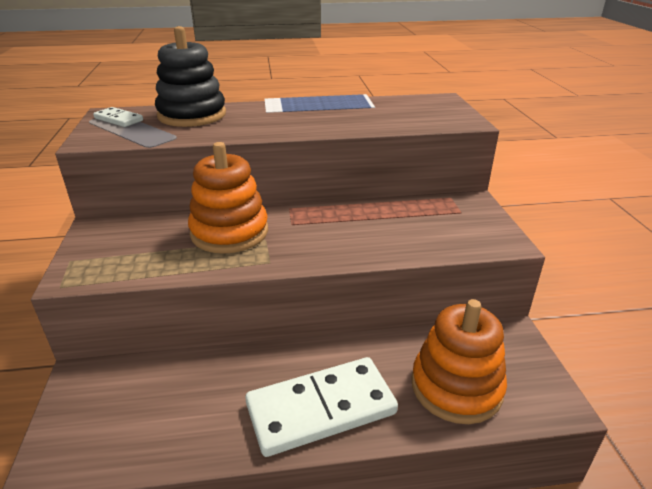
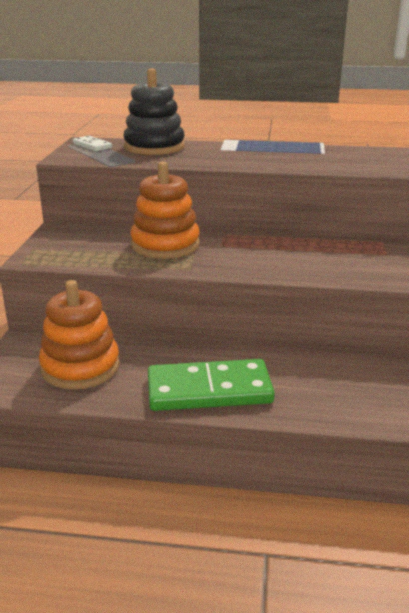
camera: 15 degrees right, 5 degrees down
(321, 409) = (209, 390): white domino -> green domino
(456, 387) = (336, 395): orange stacking toy -> orange stacking toy (80, 367)

